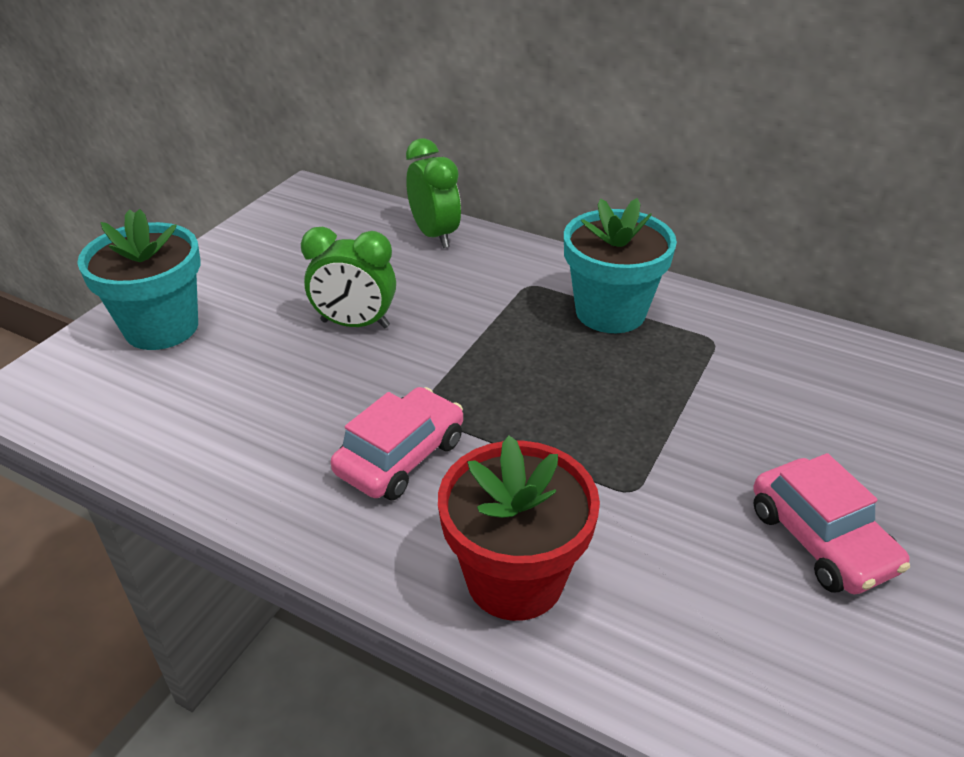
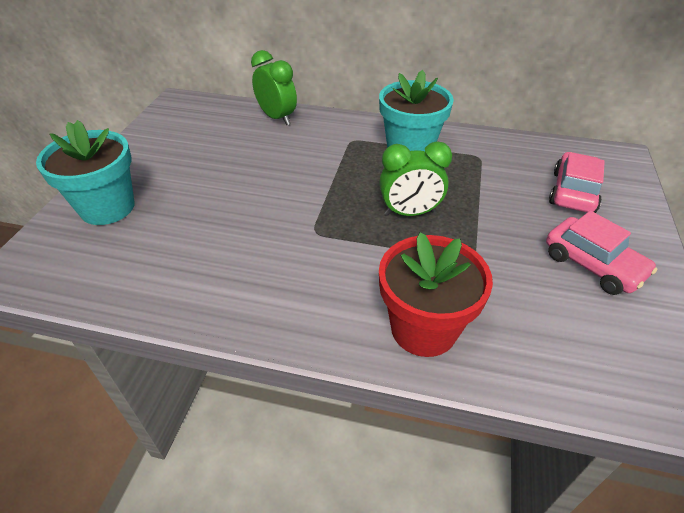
camera: 15 degrees left, 5 degrees up
(355, 324) = (247, 183): green clock -> green clock (409, 213)
(400, 456) = (315, 264): pink car -> pink car (573, 192)

